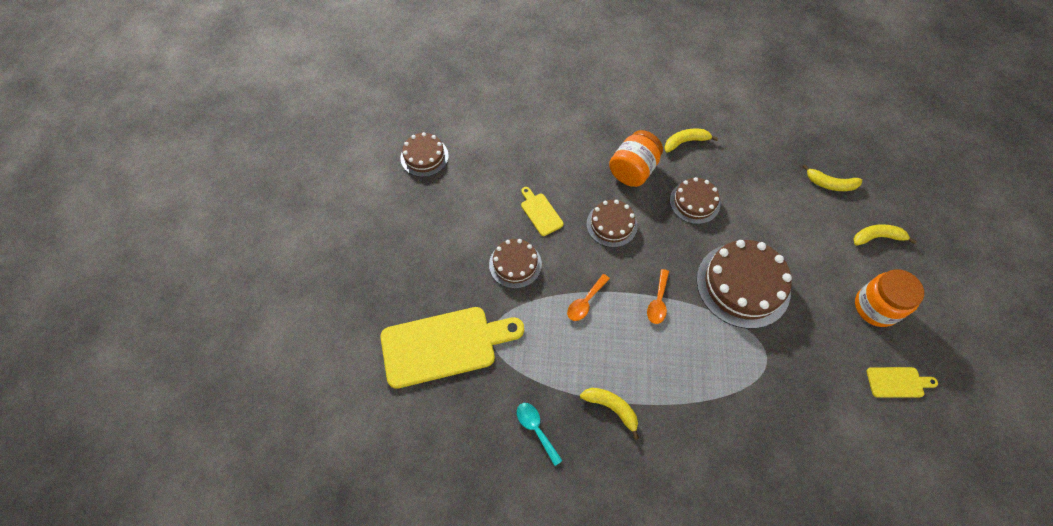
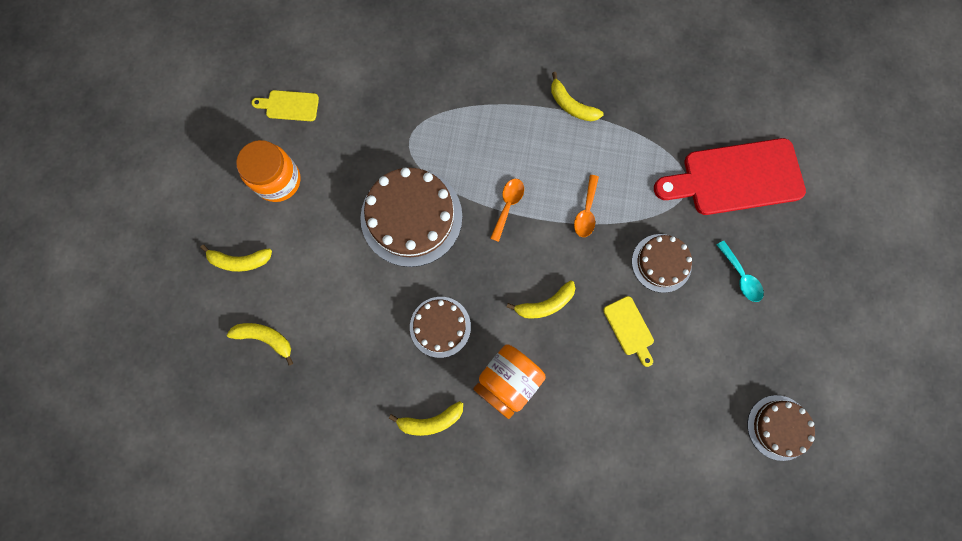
camera: 175 degrees left, 15 degrees up
(444, 345) = (736, 178): yellow cutting board -> red cutting board
(536, 429) = (644, 93): turquoise spoon -> turquoise spoon (740, 276)
(585, 302) = (586, 212): orange spoon -> orange spoon turned 150 degrees clockwise
(611, 224) = (545, 304): brown cake -> yellow banana

